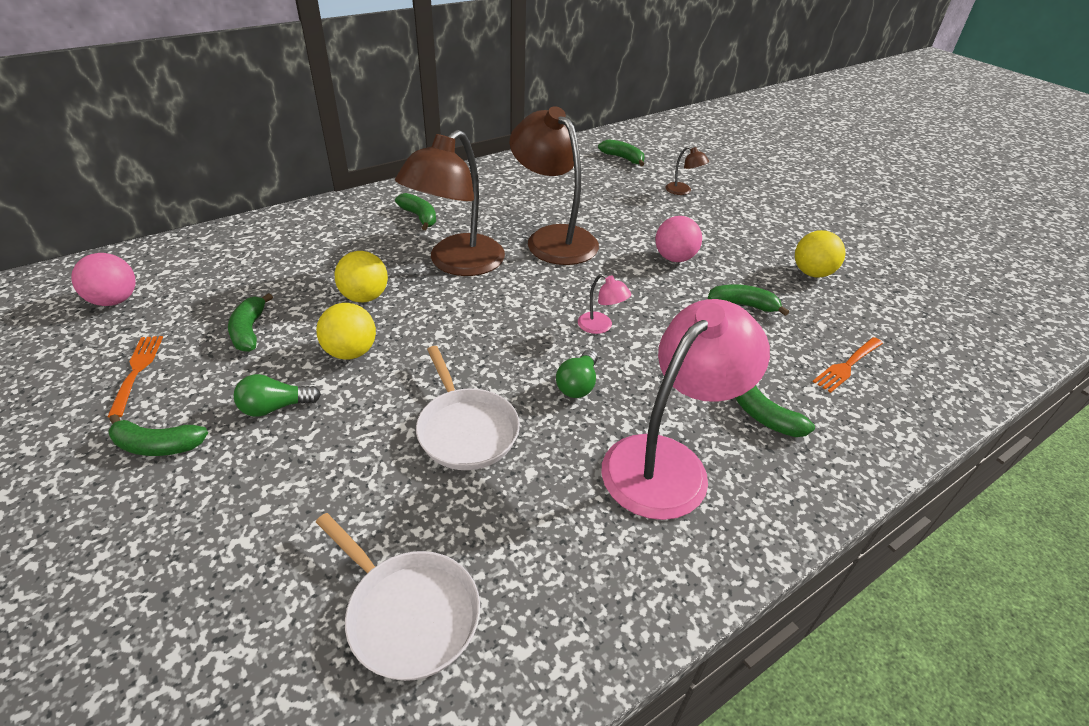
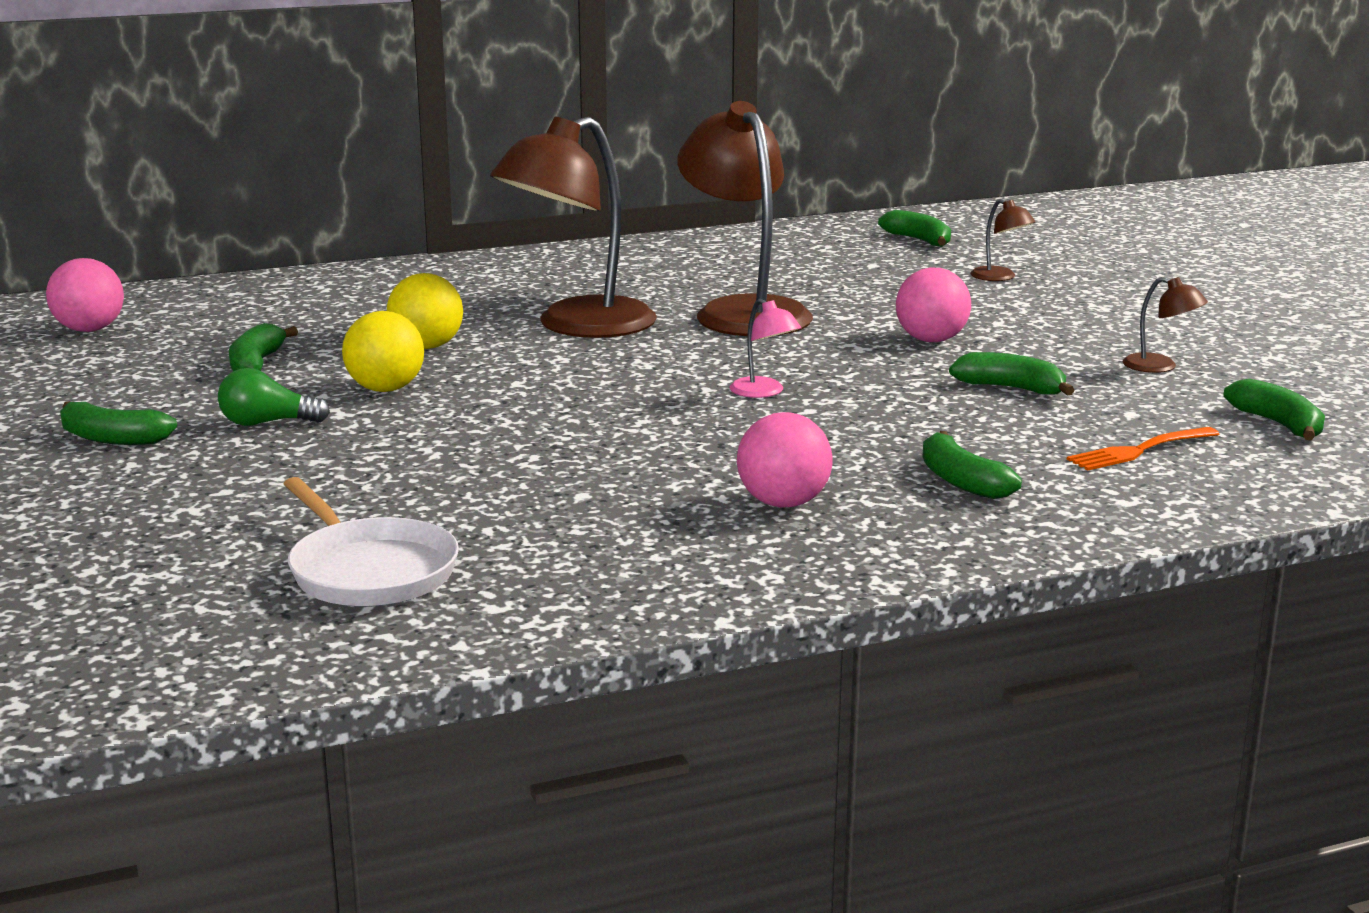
camera: 15 degrees right, 20 degrees down
(137, 372) = (102, 385): orange fork -> none
(419, 217) = (544, 282): green banana -> green banana (1278, 424)
(466, 429) = (512, 458): white pan -> none
(578, 384) = (695, 436): green light bulb -> none
(668, 462) = (783, 503): pink lamp -> pink ball
(812, 273) = (1160, 367): yellow ball -> brown lamp

